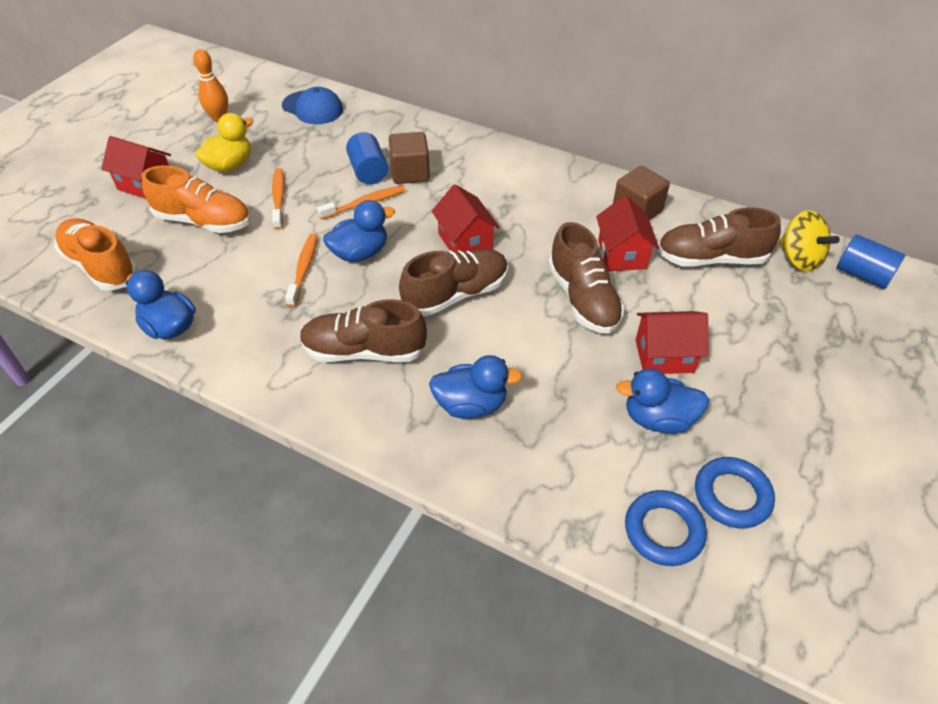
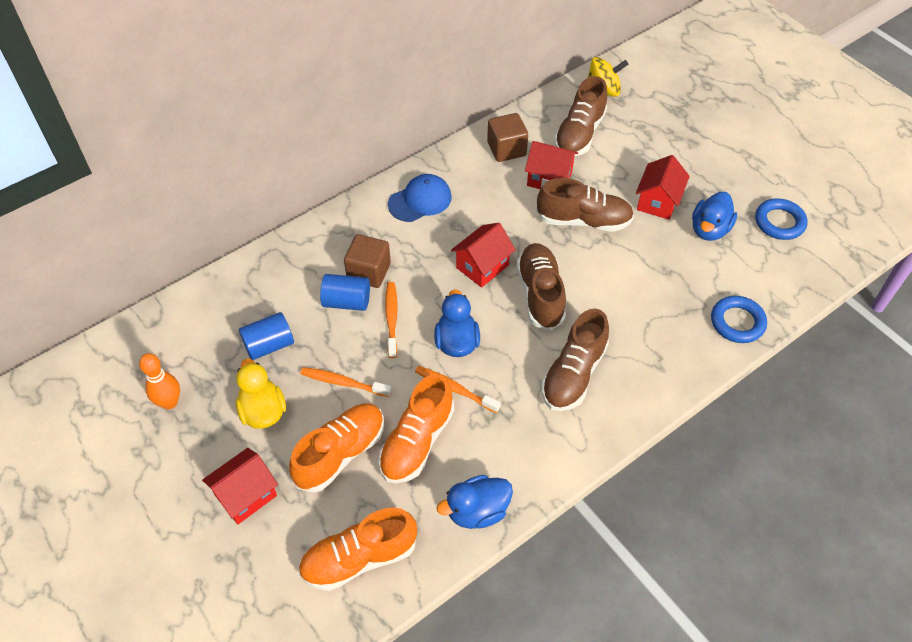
camera: 65 degrees left, 5 degrees up
(233, 263) = (417, 442): none -> orange shoe
(313, 108) = (211, 315): blue cap -> blue cap (420, 200)
(465, 242) = (482, 266): red house -> red house turned 45 degrees counterclockwise
(471, 405) = (655, 325): blue duck -> none
(663, 531) = (793, 266): blue ring -> blue ring (737, 322)
(862, 275) = (633, 70): blue cylinder -> blue cylinder (269, 345)

